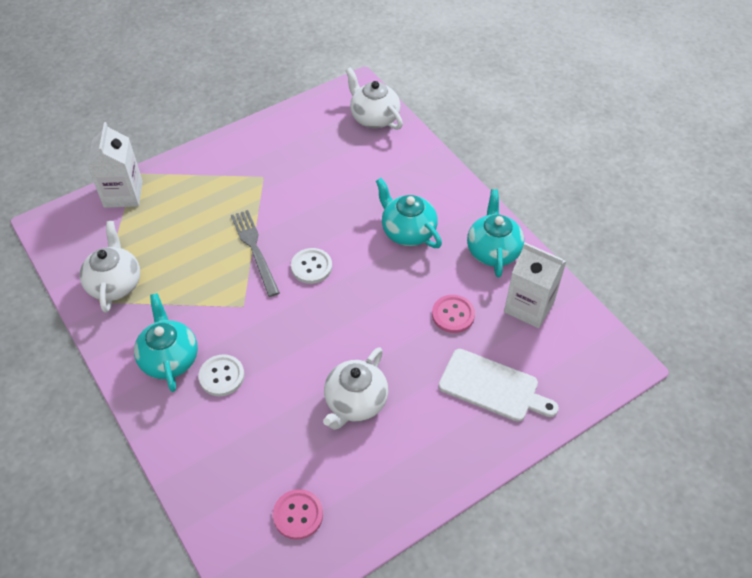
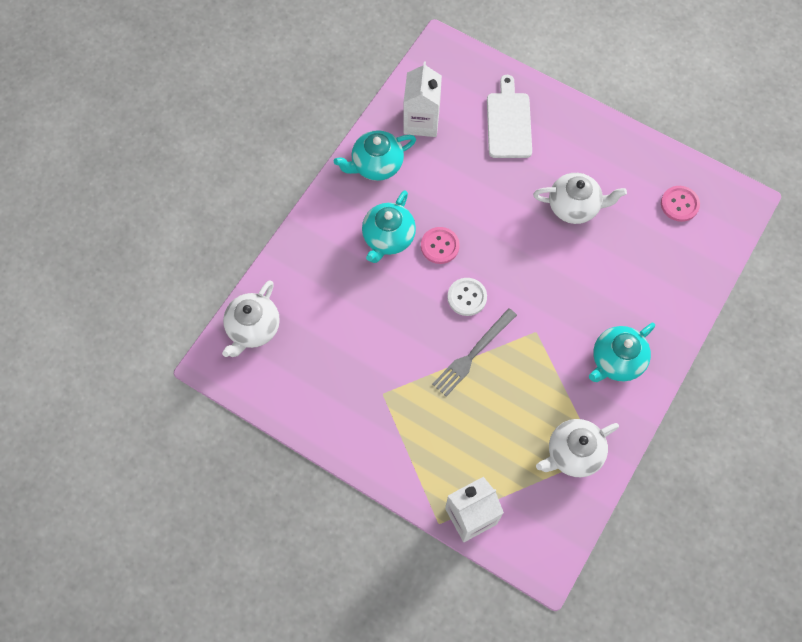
camera: 115 degrees left, 15 degrees up
(222, 376) = (608, 312): white button -> none
(453, 315) = (458, 171): pink button -> pink button (440, 246)

